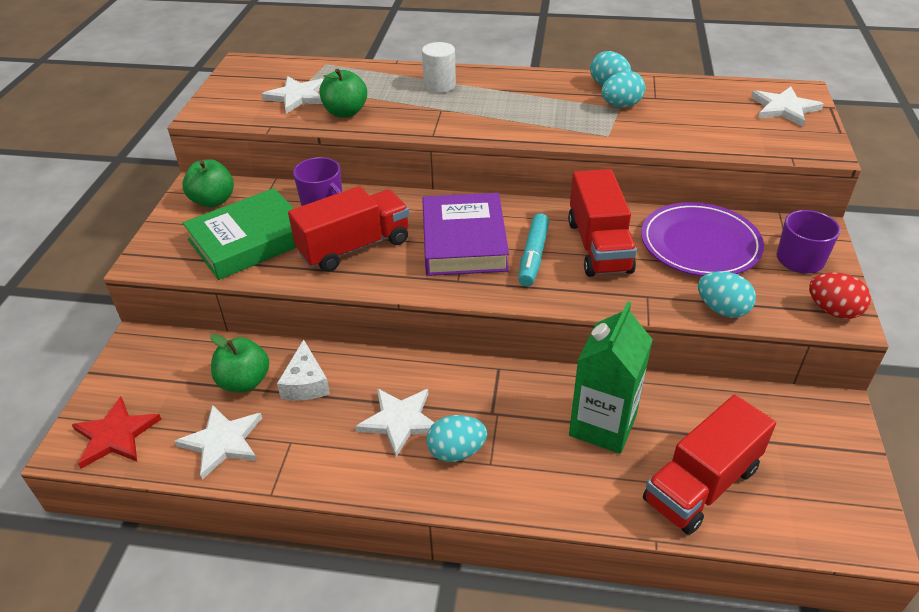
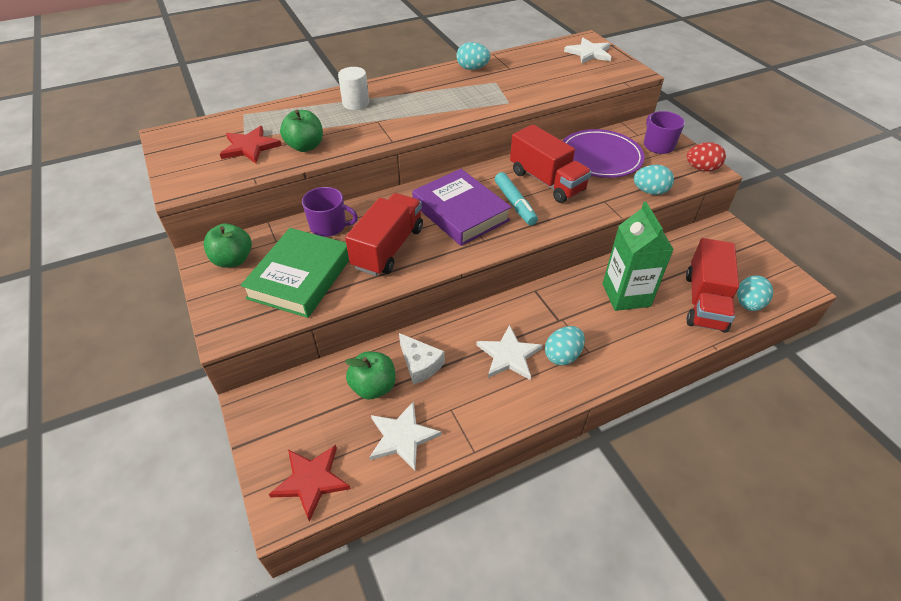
camera: 35 degrees left, 5 degrees up
(297, 96) = (250, 147): white star -> red star
(621, 105) = (495, 80): turquoise egg -> turquoise egg (748, 304)

